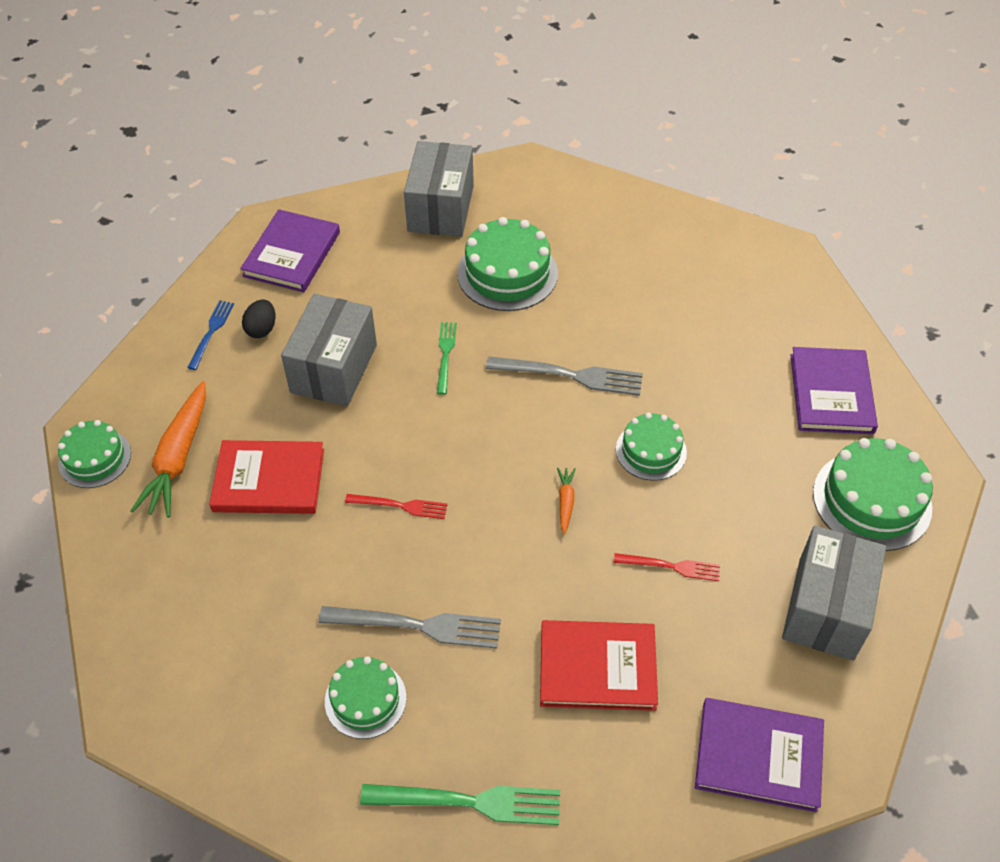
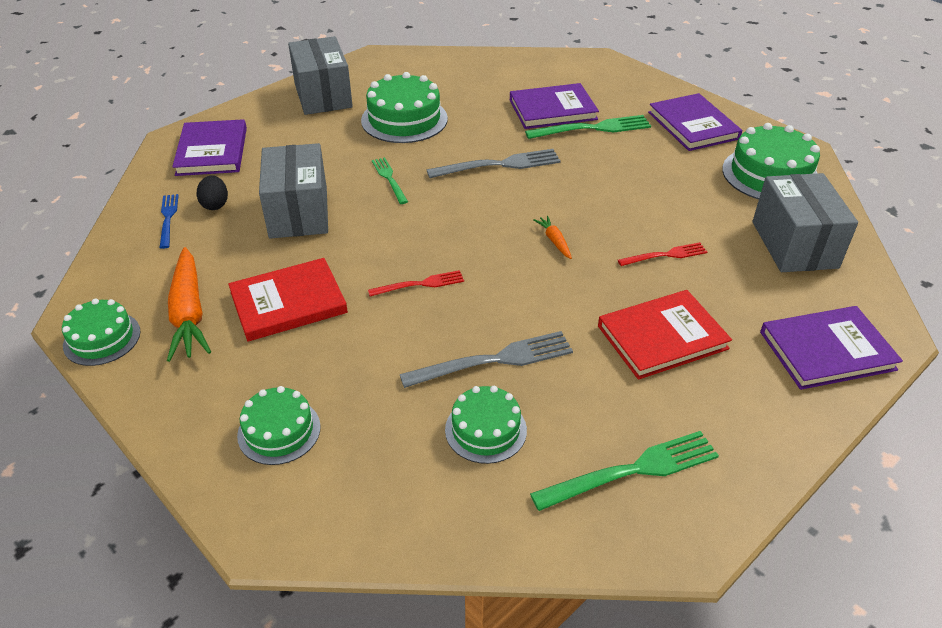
camera: 25 degrees left, 10 degrees down
(651, 451) = (594, 191): green cake -> green cake (279, 431)
(680, 313) = (553, 110): none -> purple book
(710, 358) = (594, 128): none -> green fork

